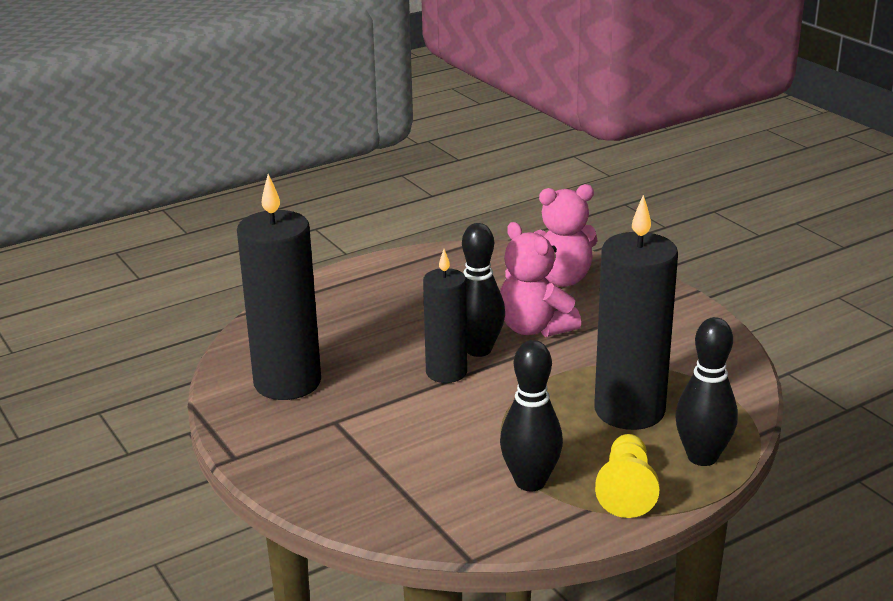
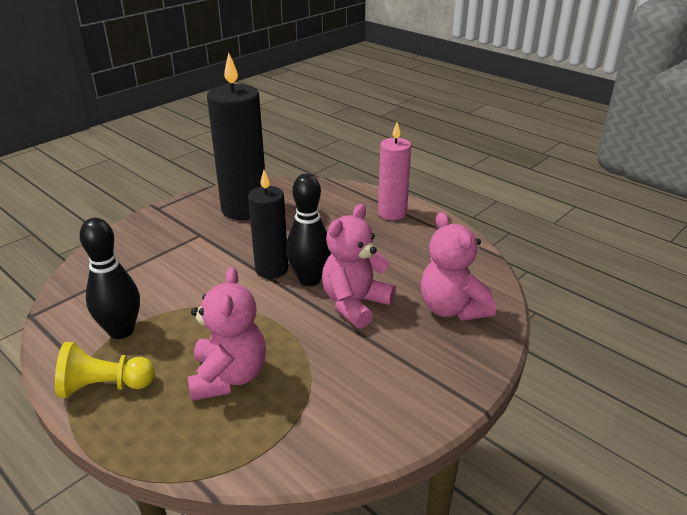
camera: 75 degrees right, 5 degrees up
(363, 282) = (392, 213): none -> pink candle
(629, 411) = (229, 377): black candle -> pink teddy bear
(702, 457) = (153, 434): black bowling pin -> none

